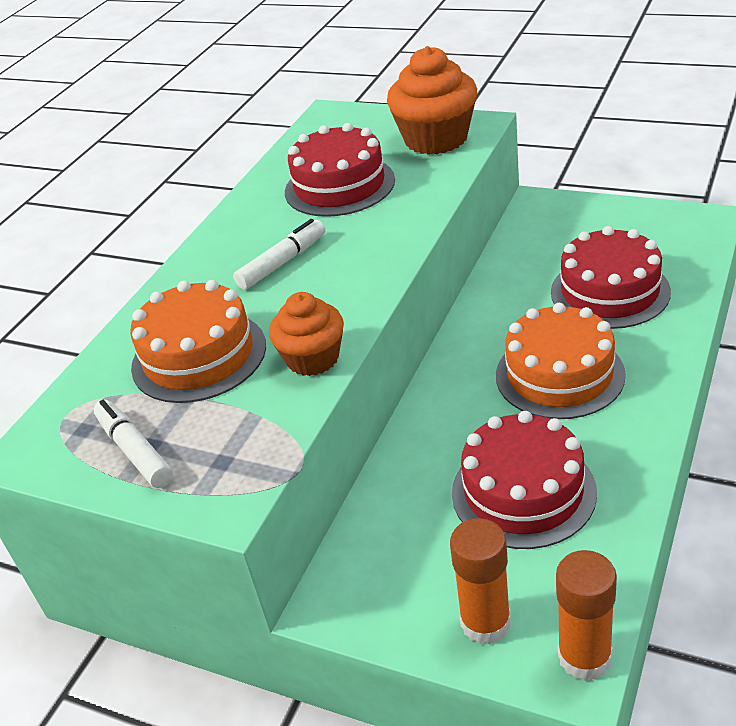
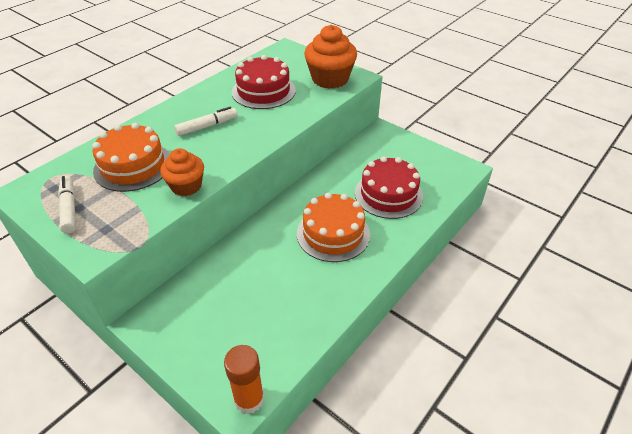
camera: 10 degrees right, 5 degrees up
(485, 622) = (211, 361): orange glue stick -> none
(523, 492) = (274, 294): red cake -> none

